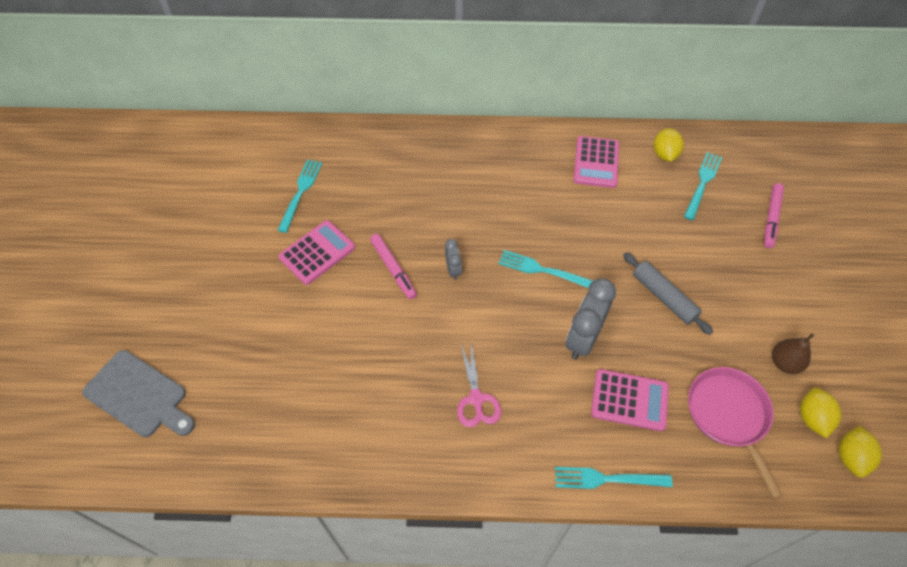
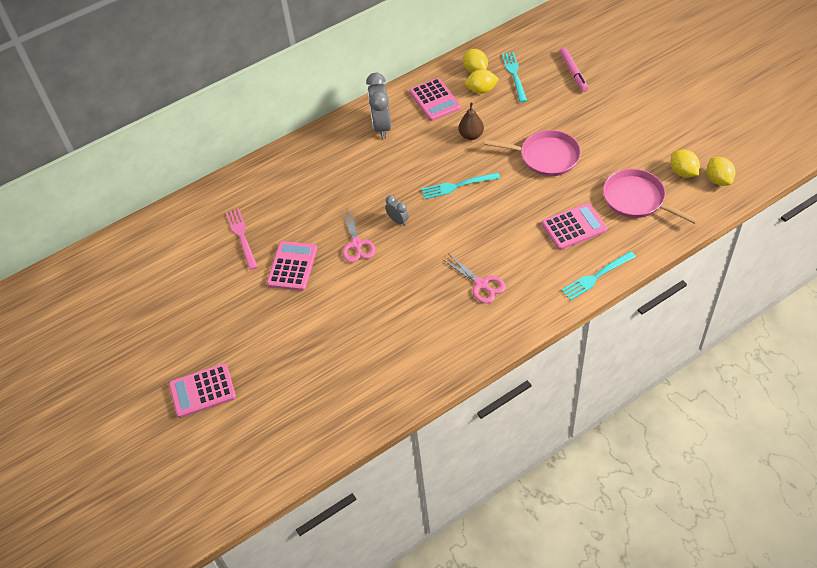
camera: 30 degrees left, 5 degrees down
(134, 326) = (202, 391): none -> pink calculator
(139, 396) = (251, 427): grey cutting board -> none
(300, 192) = (241, 236): turquoise fork -> pink fork
(393, 269) = (356, 244): pink marker -> pink scissors
(583, 339) = (517, 210): grey clock -> grey clock (381, 126)
(653, 180) = (481, 90): none -> yellow lemon
(664, 297) = (546, 156): grey rolling pin -> pink pan
(784, 363) = (645, 151): brown pear -> brown pear (471, 135)

